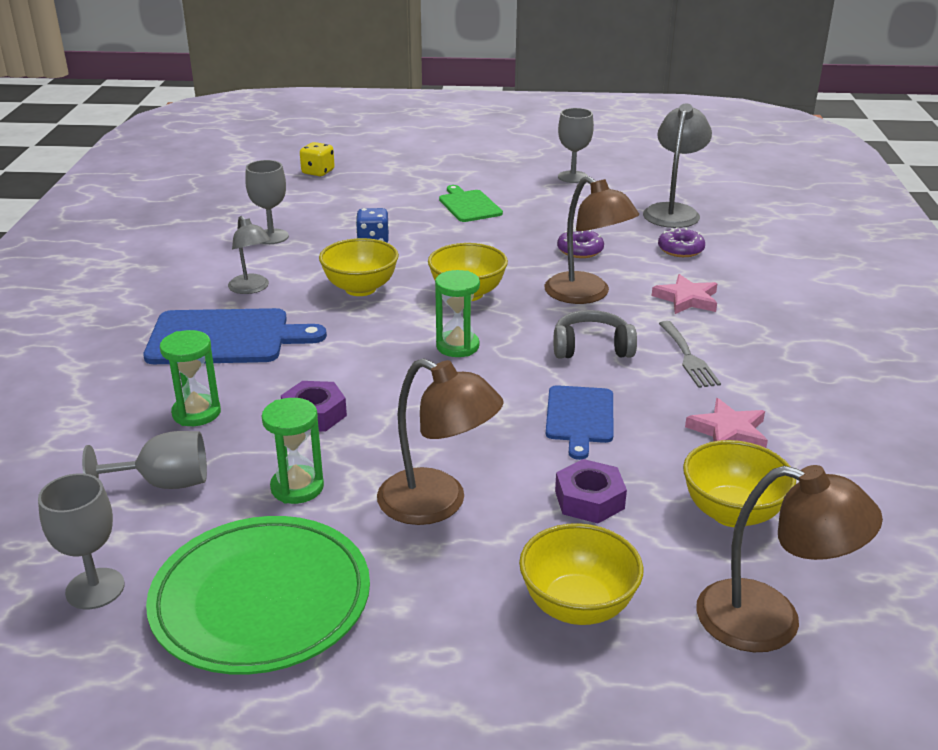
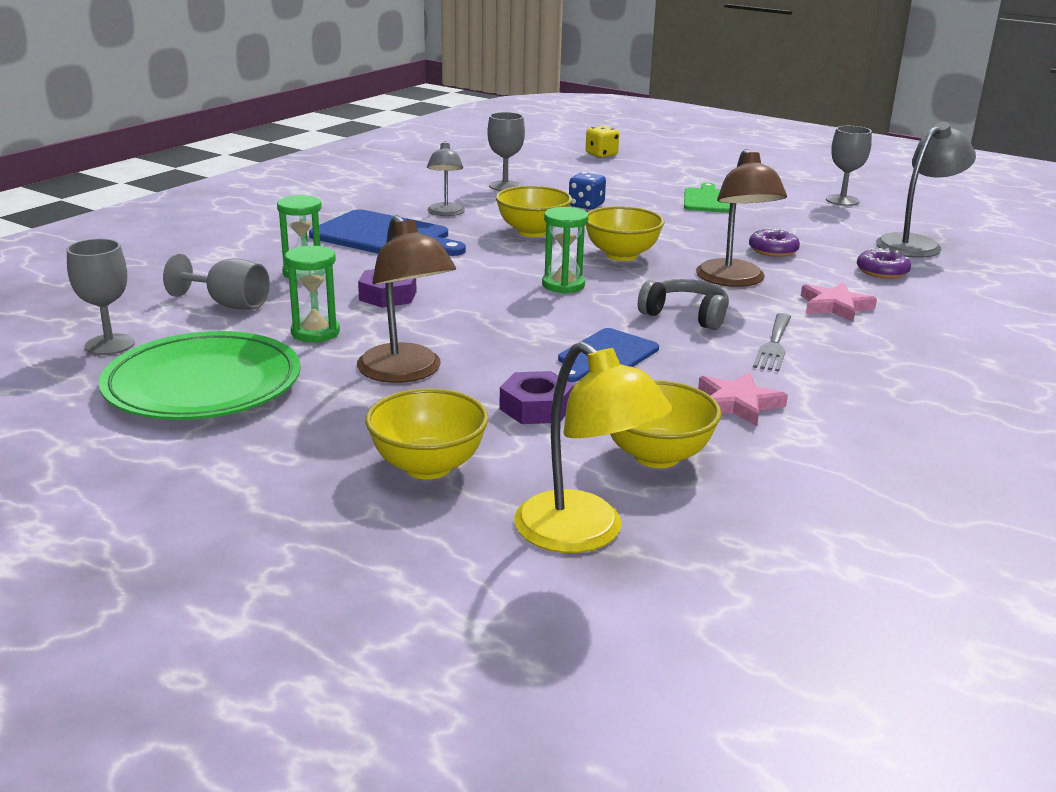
camera: 30 degrees right, 5 degrees down
(770, 621) = (584, 534): brown lamp -> yellow lamp

